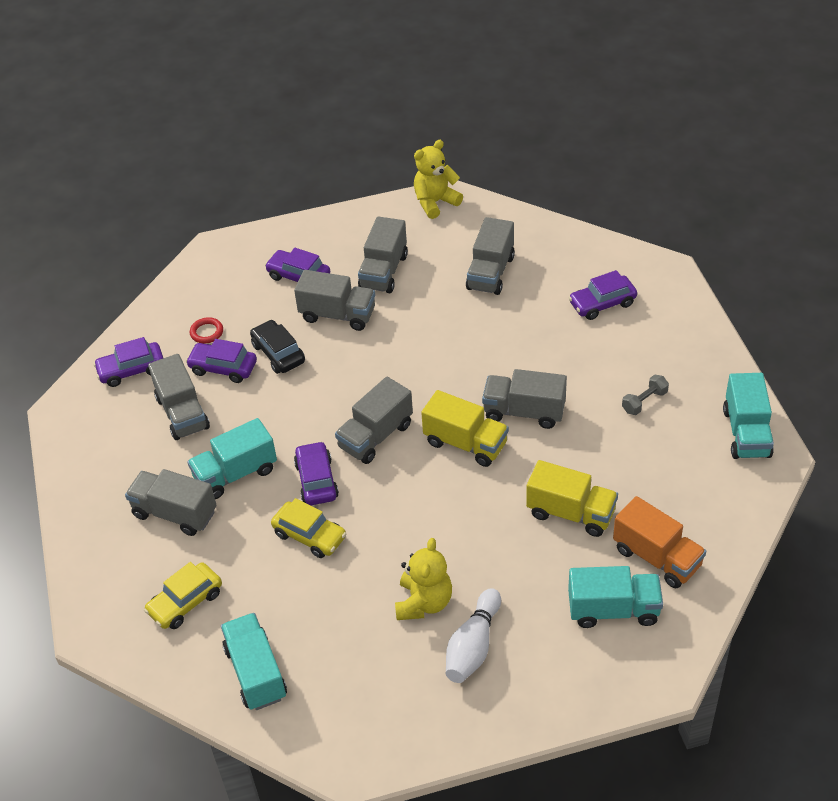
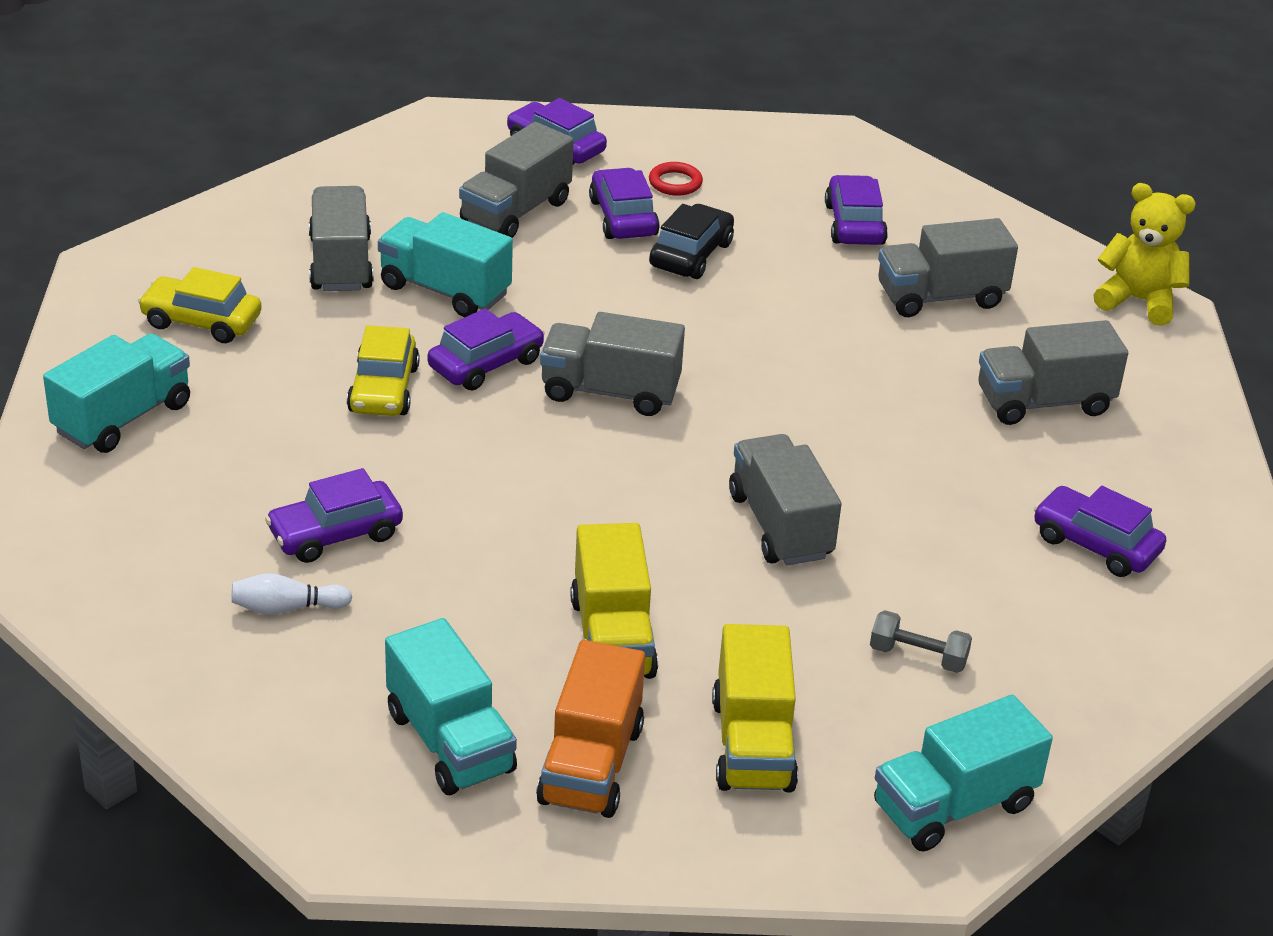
camera: 55 degrees right, 10 degrees down
(338, 315) = (813, 283): grey truck -> none
(424, 602) = (335, 534): yellow teddy bear -> purple car
(465, 443) = (666, 484): yellow truck -> yellow truck (752, 744)
(473, 646) = (287, 608): white bowling pin -> white bowling pin, size x0.62

